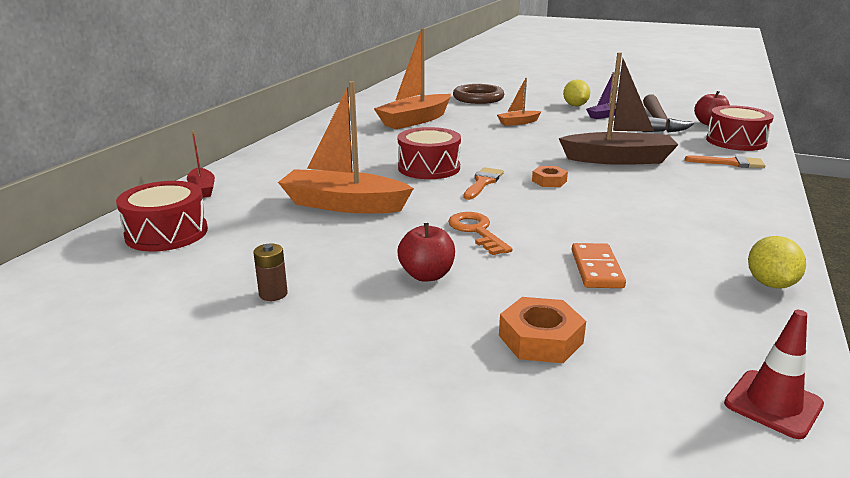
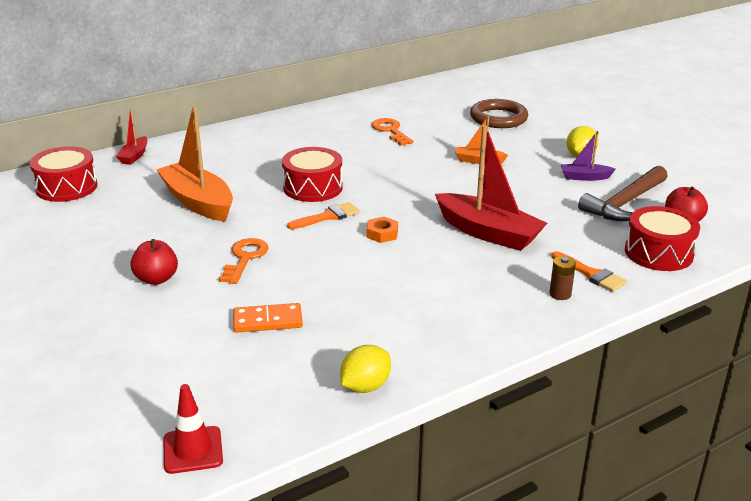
camera: 35 degrees right, 5 degrees up
(273, 294) = (58, 255): brown battery -> brown battery (560, 294)
(415, 120) = (391, 131): orange boat -> orange key
(540, 339) = (144, 350): orange nut -> none
(596, 269) = (268, 321): orange domino -> orange domino turned 45 degrees clockwise
(618, 159) = (488, 233): brown boat -> red boat

